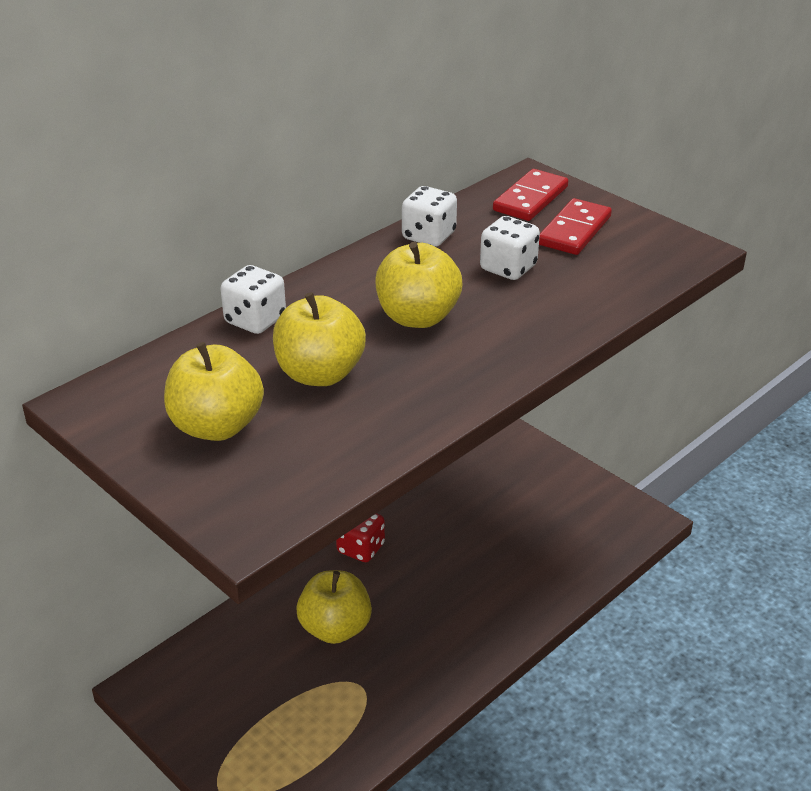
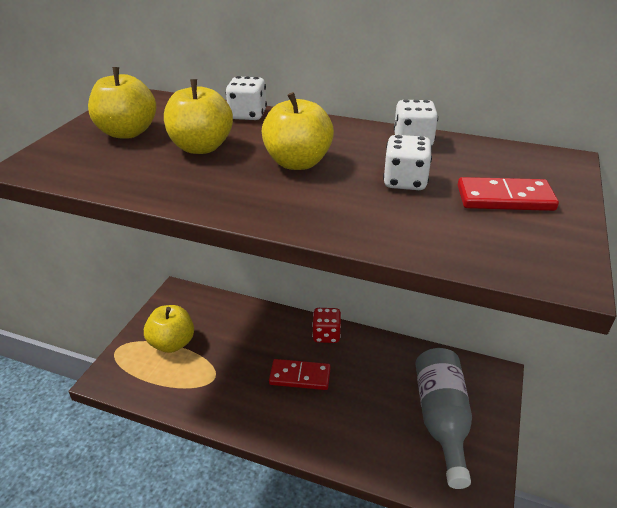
camera: 65 degrees right, 0 degrees up
(335, 628) = (253, 349): yellow apple -> yellow apple (172, 343)
(530, 199) = (528, 167): red domino -> red domino (300, 376)
(545, 504) = (441, 419): none -> grey bottle

